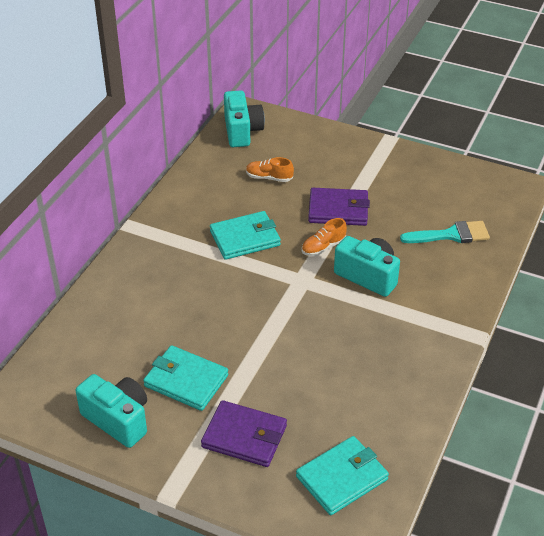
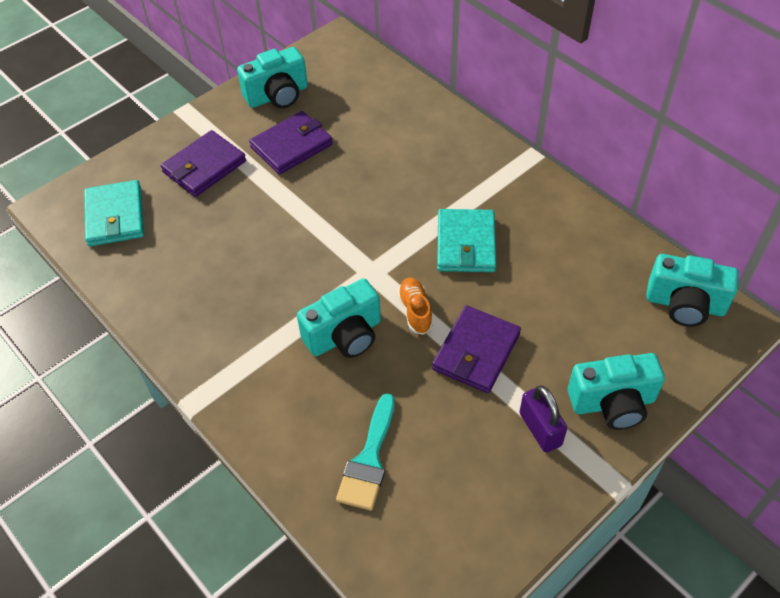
camera: 115 degrees right, 10 degrees up
(186, 381) = (291, 146): turquoise wallet -> purple wallet
(269, 178) = (570, 301): orange shoe -> none
(337, 147) = (612, 403): none -> turquoise camera
(376, 171) = (540, 429): none -> purple padlock

